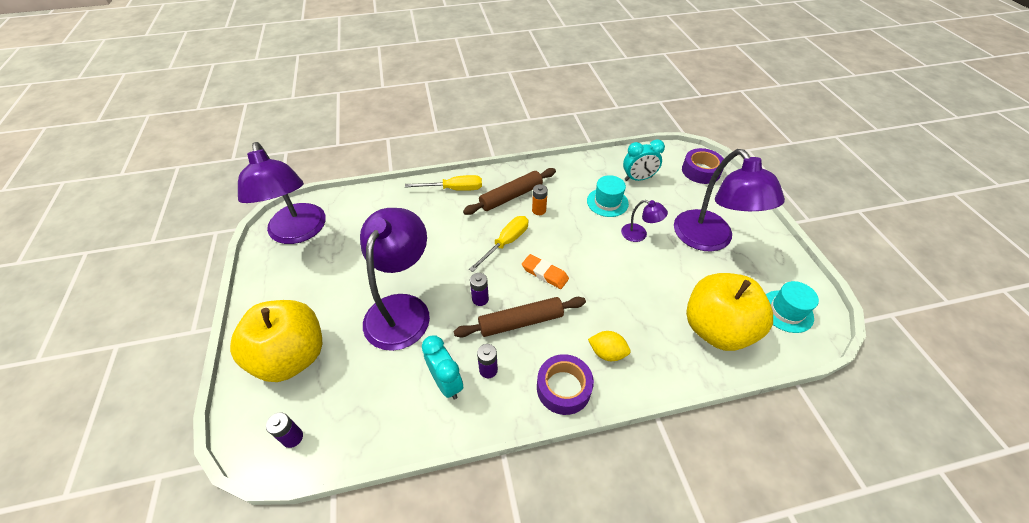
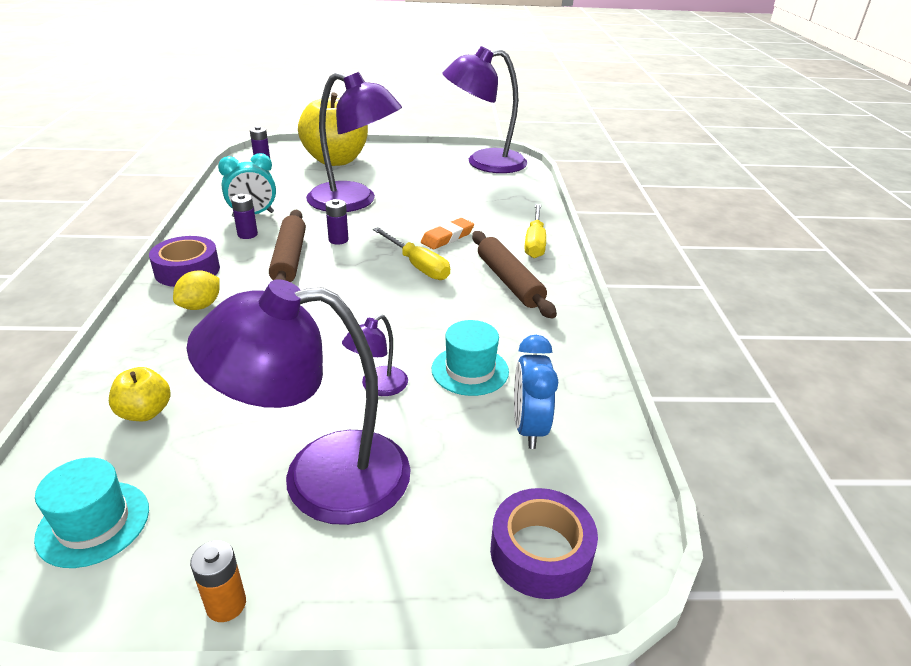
camera: 100 degrees right, 15 degrees down
(539, 210) = (472, 299): orange battery -> orange battery (226, 604)
(545, 273) = (349, 285): orange eraser -> orange eraser (447, 237)
(638, 178) = (528, 428): turquoise clock -> blue clock
(716, 329) = (145, 412): yellow apple -> yellow apple, size x0.44

